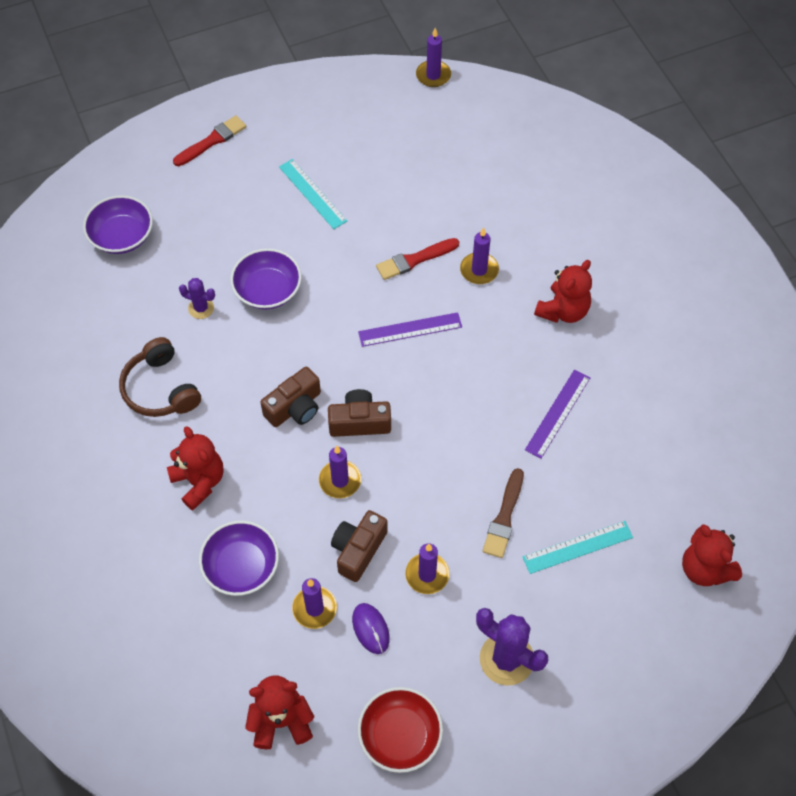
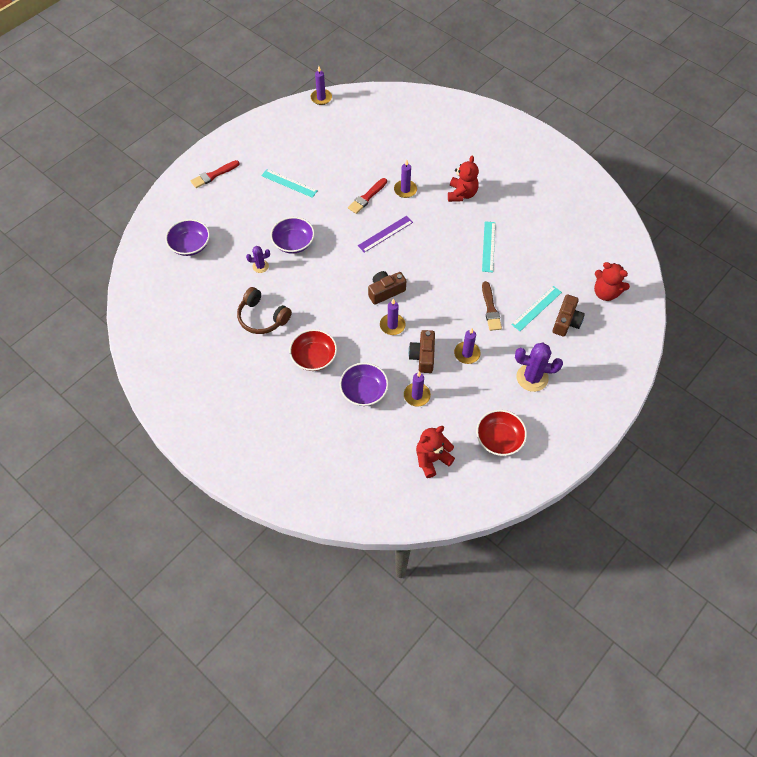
camera: 25 degrees left, 0 degrees up
(199, 481) = (314, 357): red teddy bear -> red bowl
(212, 141) = (213, 175): red brush -> red brush turned 150 degrees counterclockwise
(295, 407) = (345, 298): brown camera -> brown camera (566, 321)
(370, 629) = (453, 393): purple mouse -> none
(558, 413) = (488, 246): purple ruler -> turquoise ruler

